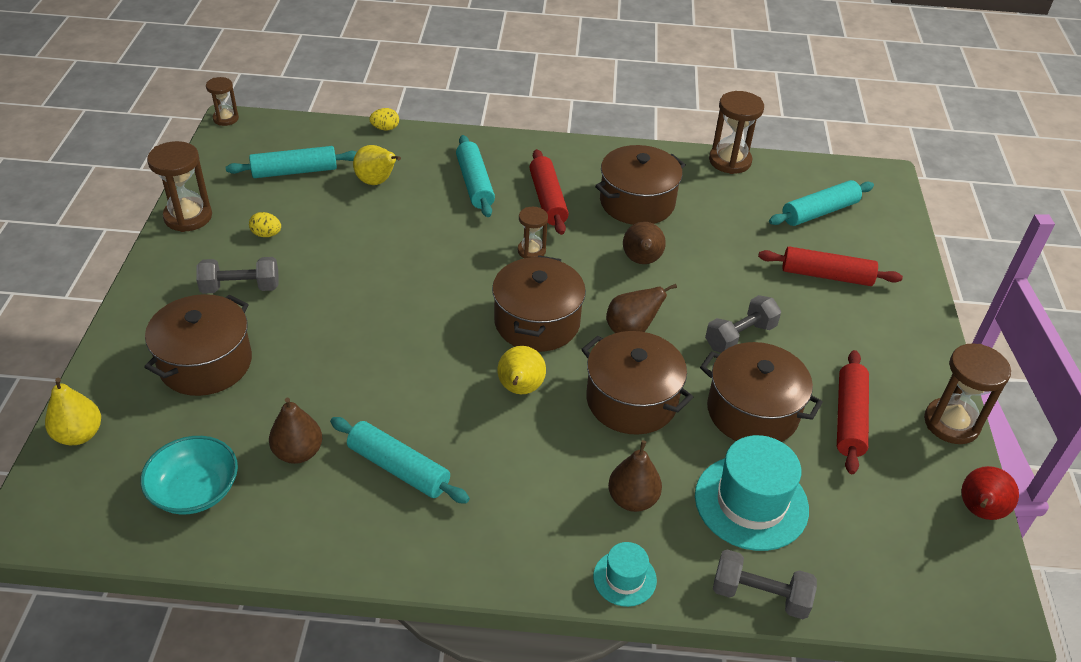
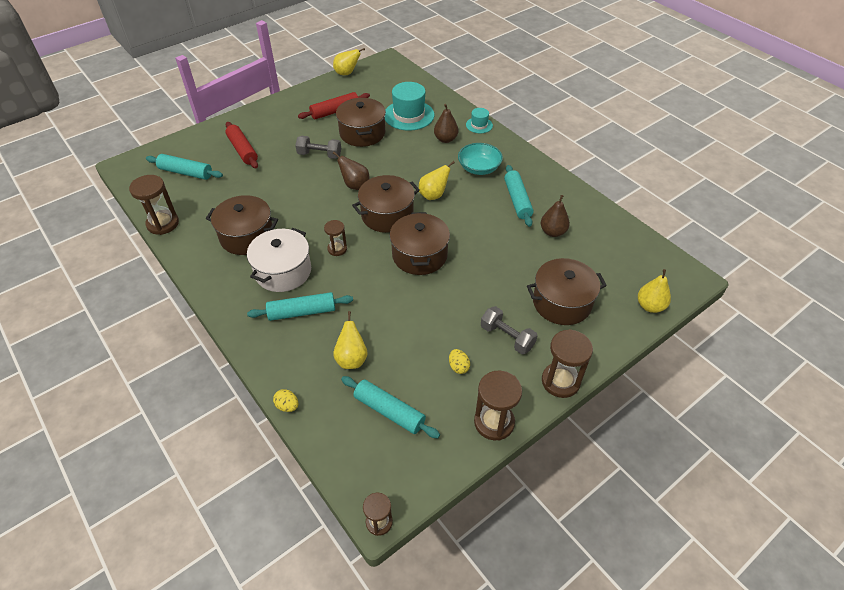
camera: 130 degrees left, 5 degrees up
(195, 490) = (609, 245): turquoise bowl -> turquoise bowl (479, 168)
(475, 184) = (302, 312): turquoise rolling pin -> turquoise rolling pin turned 45 degrees clockwise
(548, 199) = (283, 271): red rolling pin -> white pot
(631, 400) = (397, 164): brown pot -> brown pot (419, 255)
(641, 261) = (299, 208): brown pear -> none
(760, 595) = (445, 98): grey dumbbell -> none
(951, 423) = (307, 90): brown hourglass -> brown hourglass (560, 381)
(979, 511) = (347, 73): red pear -> yellow pear

